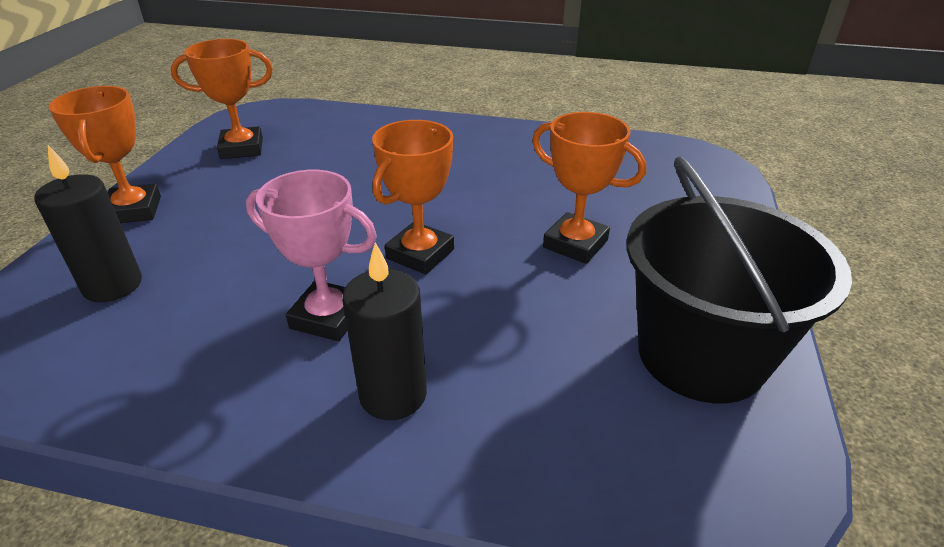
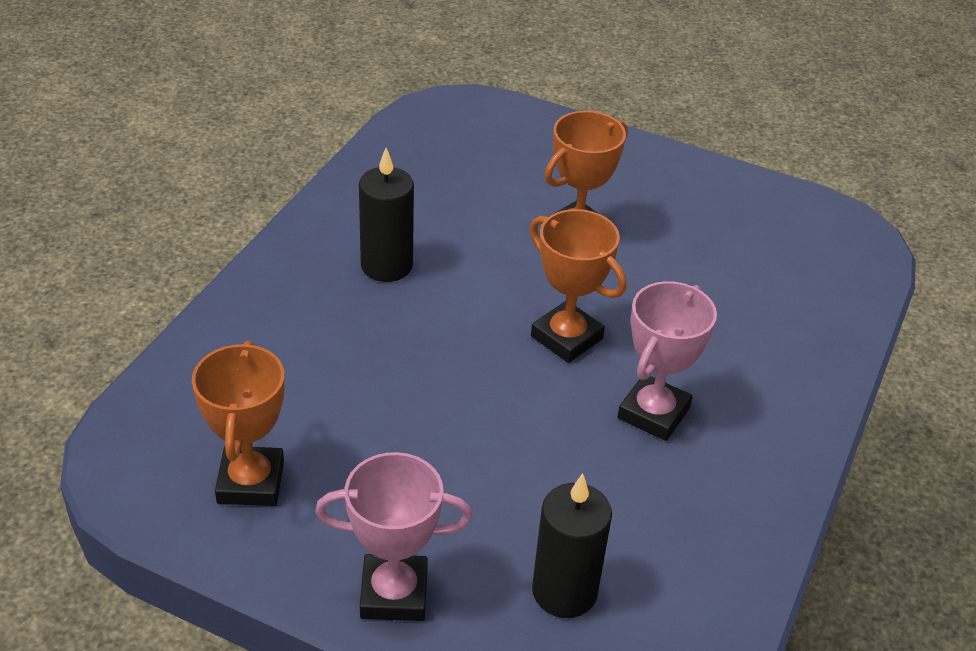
camera: 80 degrees left, 5 degrees up
(133, 210) = (394, 593): orange trophy -> pink trophy
(393, 395) = (757, 381): black candle -> black candle (386, 265)
(701, 355) = (734, 210): black bucket -> none

